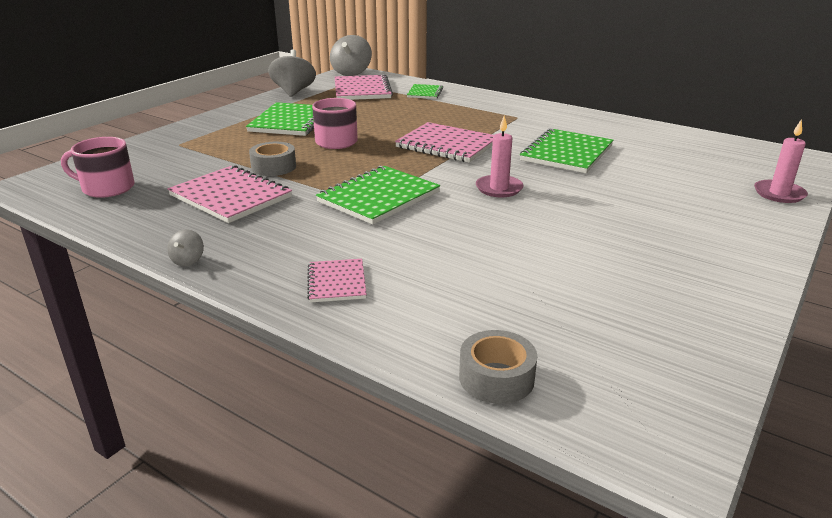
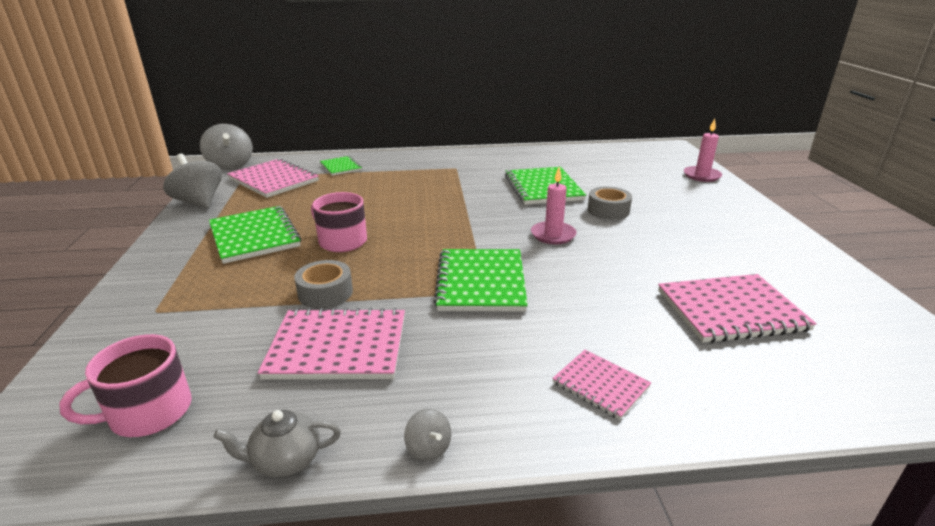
camera: 40 degrees left, 0 degrees up
(124, 233) = (286, 460): none -> grey teapot
(447, 145) = (447, 210): pink notebook -> pink notebook (731, 310)
(496, 378) = (839, 399): grey tape -> grey tape (608, 210)

